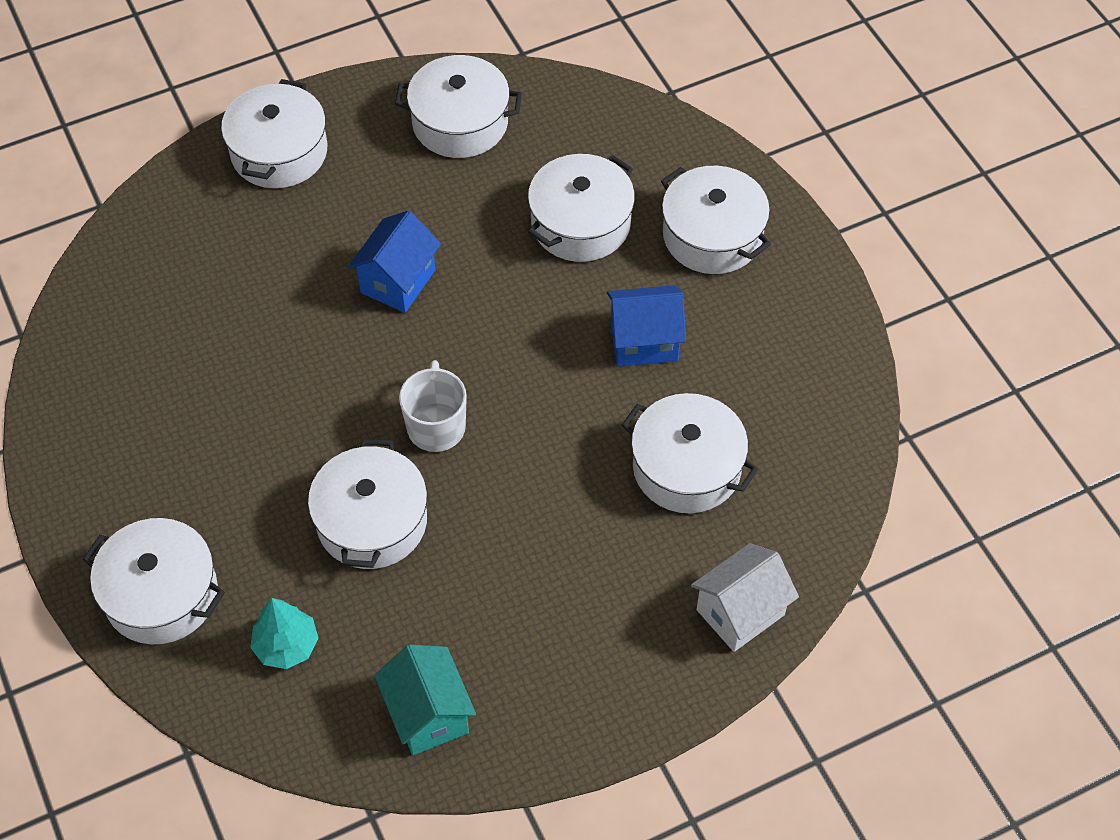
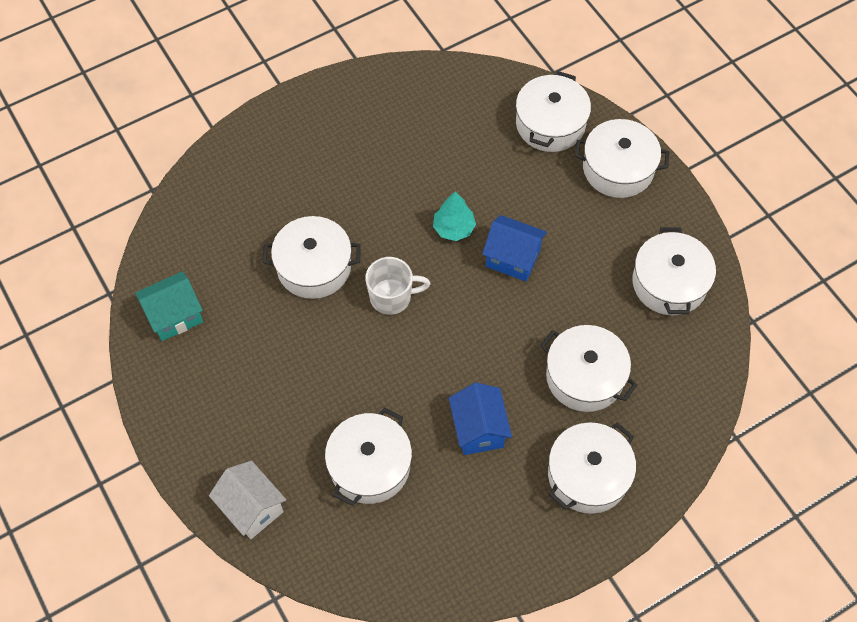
camera: 85 degrees right, 5 degrees up
(161, 594) = (256, 158): white pot -> white pot (550, 124)
(286, 646) = (222, 230): turquoise tree -> turquoise tree (453, 228)

